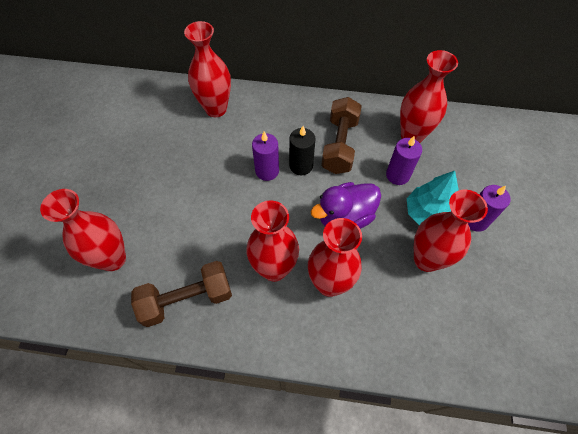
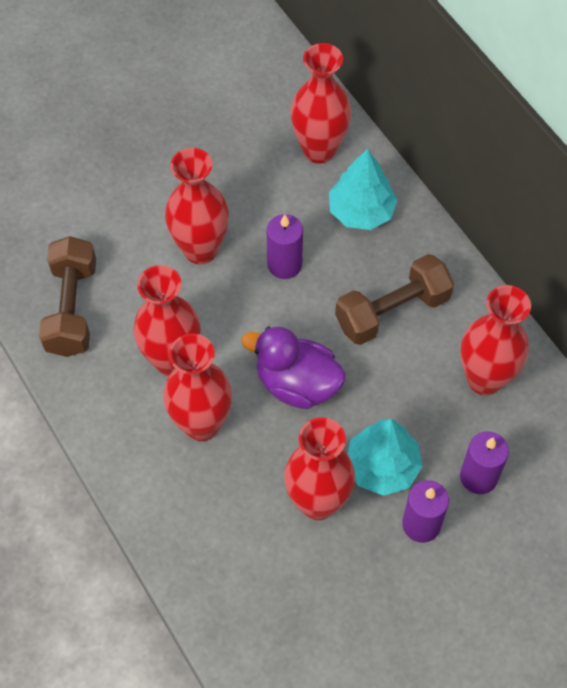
camera: 50 degrees right, 0 degrees up
(113, 259) = (56, 211): red vase -> red vase (200, 250)
(187, 299) = (72, 308): brown dumbbell -> brown dumbbell turned 60 degrees clockwise
(270, 117) = (361, 211): none -> turquoise tree
(301, 166) = (324, 292): black candle -> none
(397, 175) = (408, 401): purple candle -> purple candle (478, 477)

